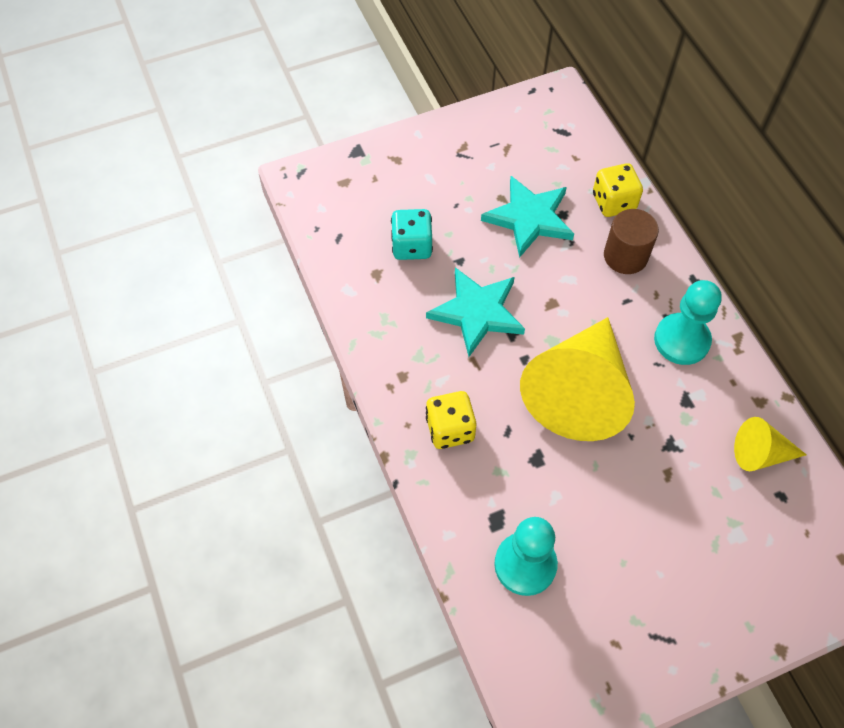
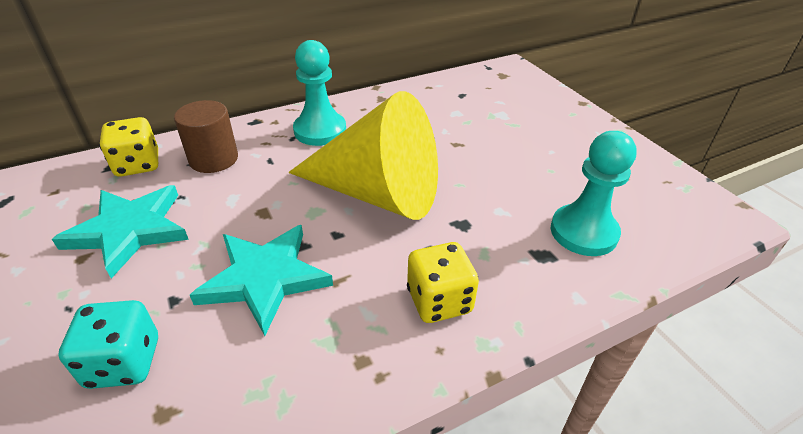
camera: 95 degrees left, 20 degrees down
(760, 454) = (428, 101): yellow cone -> none

